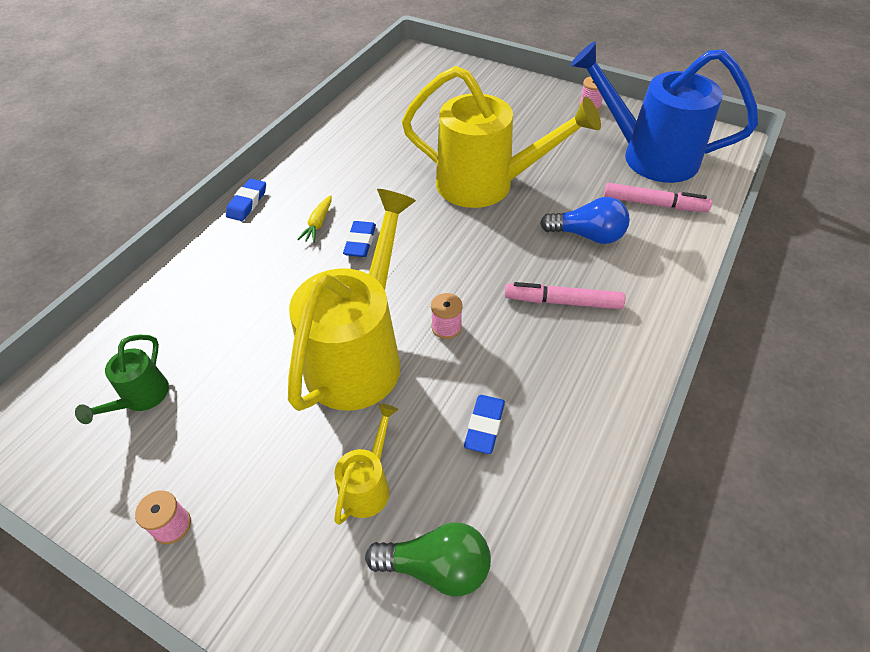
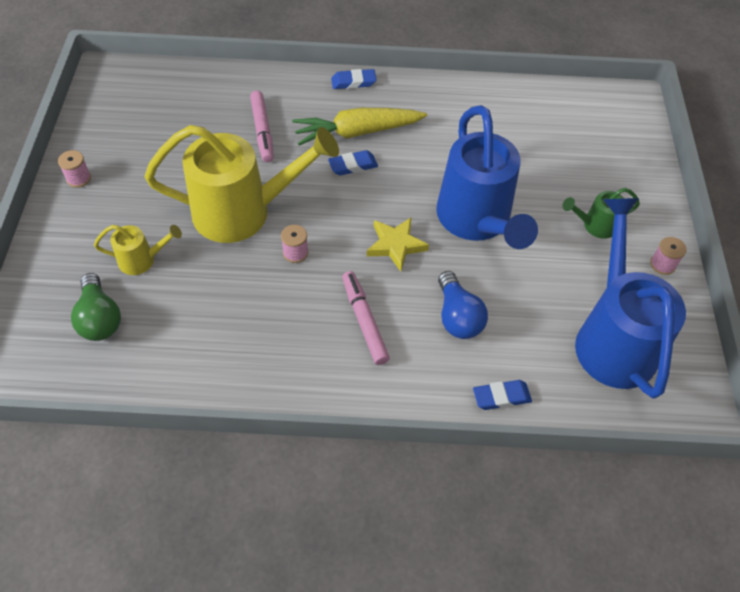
camera: 60 degrees right, 5 degrees up
(141, 398) = (155, 119): green watering can -> green watering can (595, 225)
(318, 224) = (357, 132): yellow carrot -> yellow carrot, size x2.22
(482, 247) = (396, 245): none -> yellow star
(484, 426) = (216, 308): blue eraser -> blue eraser (501, 397)
(486, 185) = (476, 221): yellow watering can -> blue watering can
(654, 204) = (538, 359): pink marker -> pink marker (262, 131)

